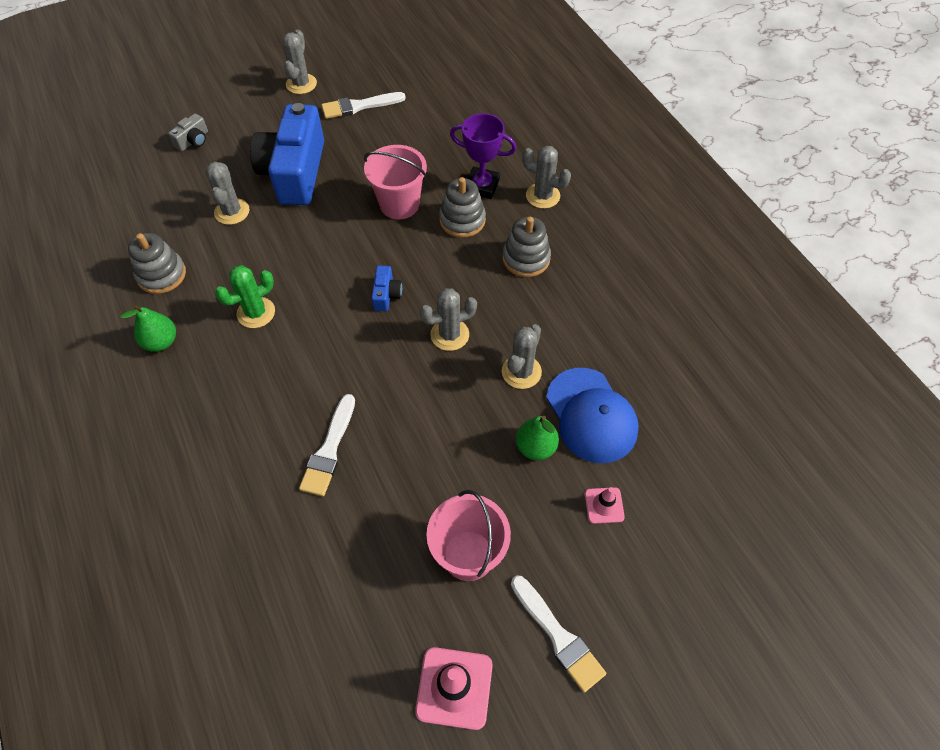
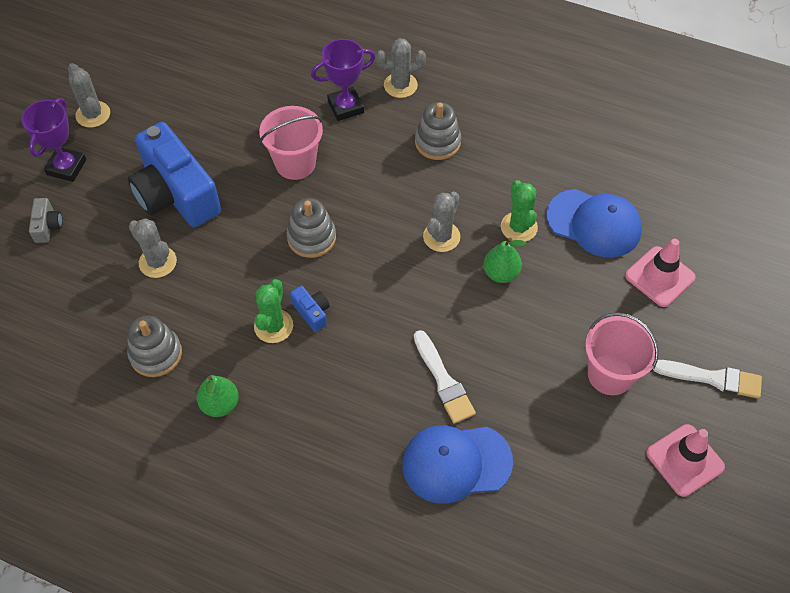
camera: 40 degrees left, 0 degrees up
(247, 109) = (66, 167): none -> purple trophy
(268, 523) = (456, 463): none -> blue cap
(359, 106) = (169, 103): white brush -> none
(386, 295) = (362, 240): blue camera -> blue camera (312, 312)
(462, 220) = (359, 144): grey stacking toy -> grey stacking toy (311, 237)
(521, 372) = (519, 227): grey cactus -> green cactus
(536, 447) = (580, 271): green pear -> green pear (501, 273)
(604, 505) = (660, 276): pink traffic cone -> pink traffic cone, size x1.72

